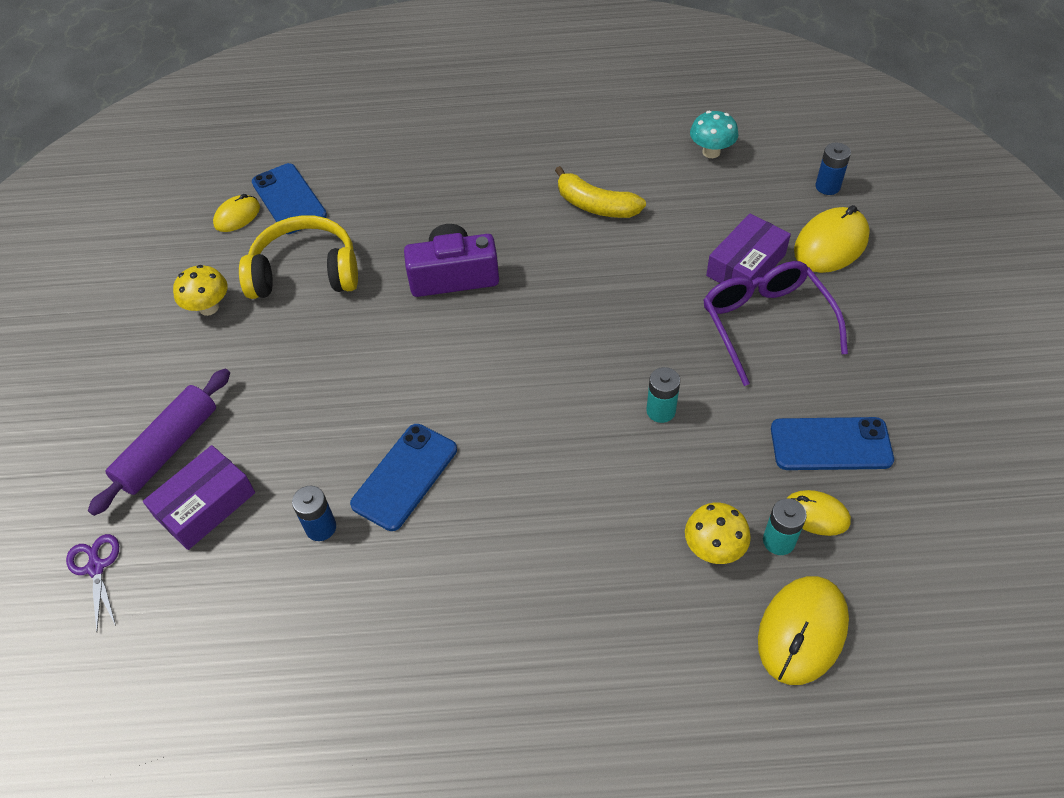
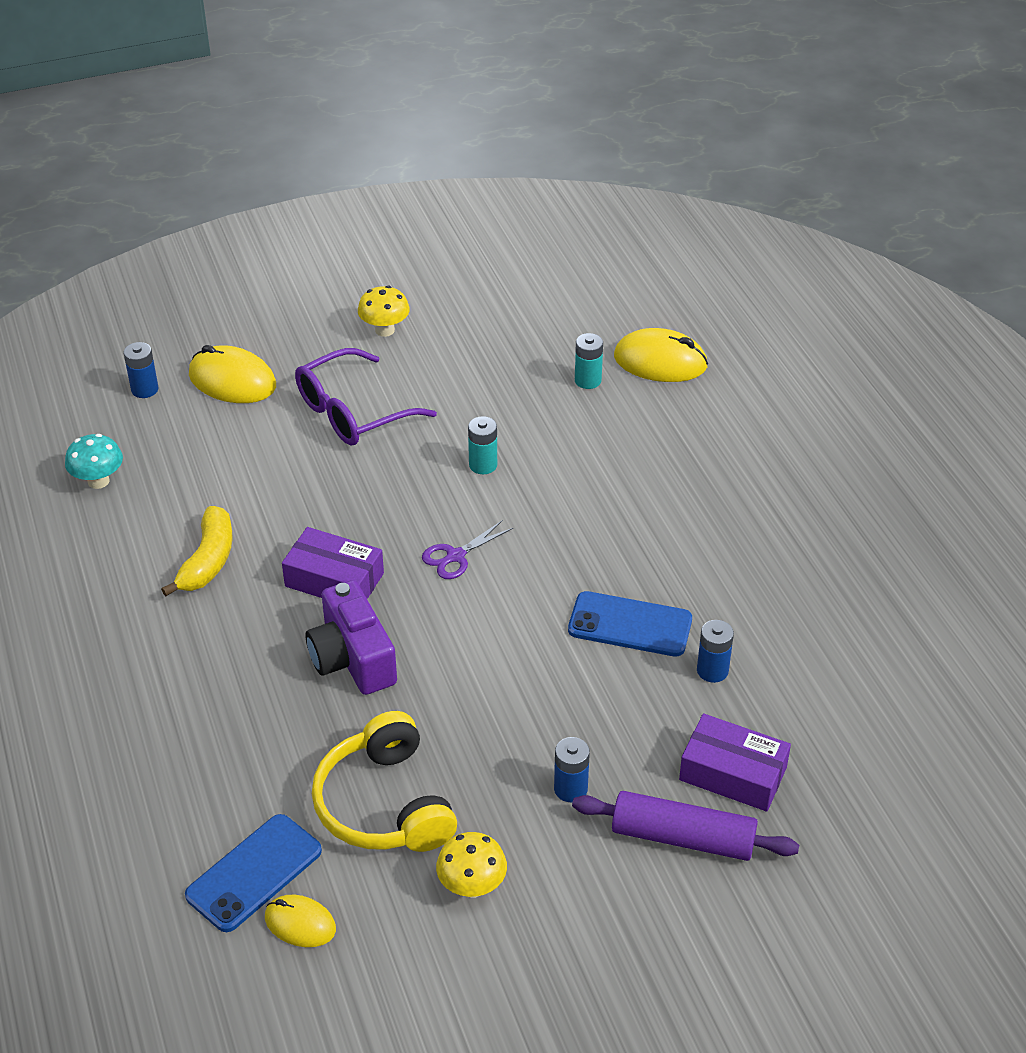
camera: 110 degrees left, 10 degrees down
(96, 567) = (842, 838): purple scissors -> purple scissors (455, 557)
(255, 386) = (570, 789): none -> blue battery
(713, 549) = (612, 414): yellow mushroom -> yellow mushroom (385, 330)
(746, 265) = (276, 433): purple box -> purple box (334, 580)
(816, 514) = (554, 363): yellow mouse -> none
(830, 444) = (480, 361): blue phone -> none

